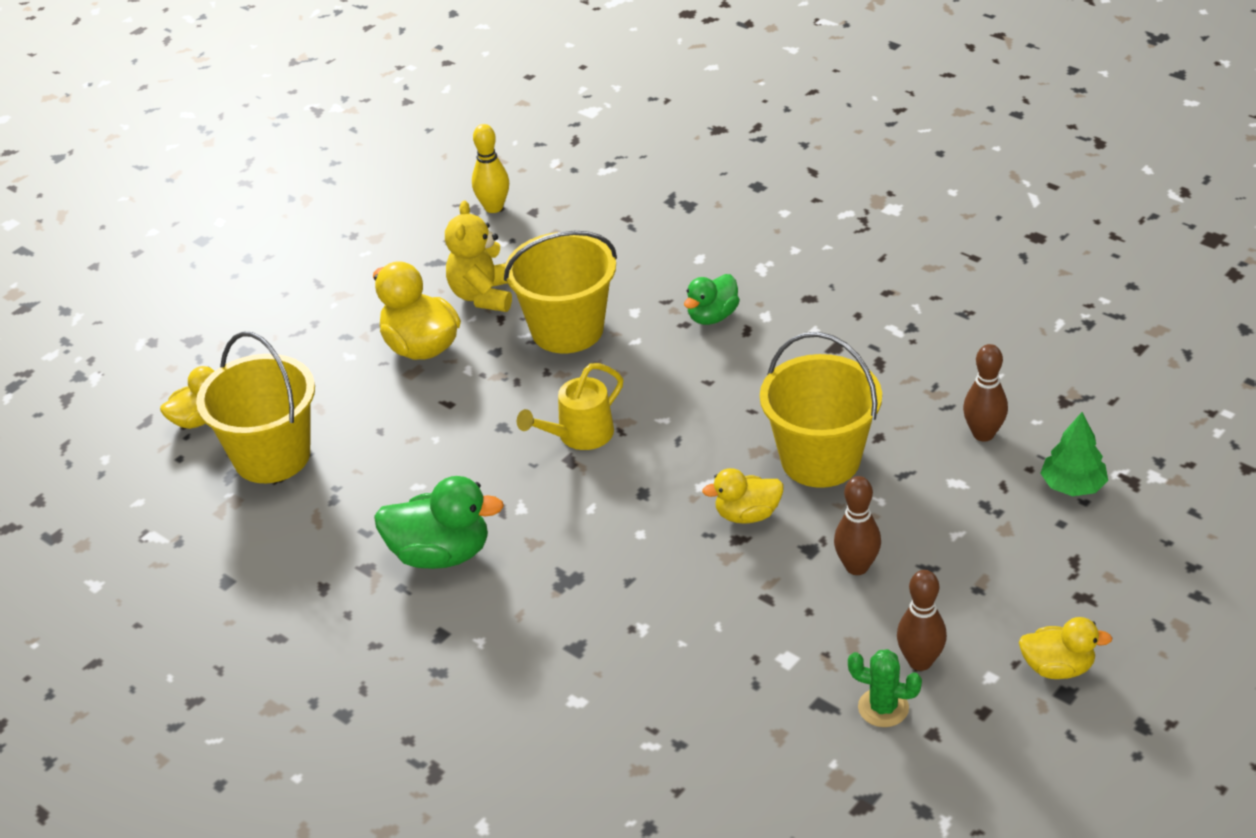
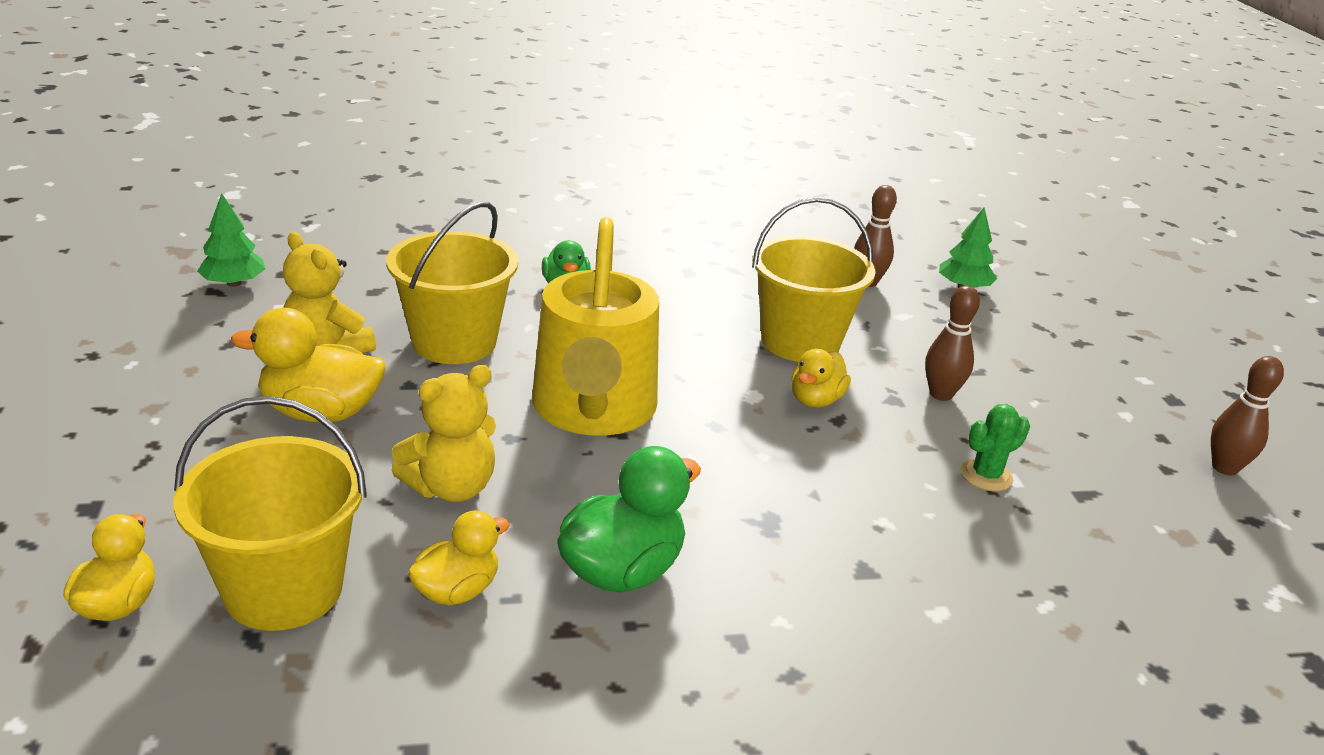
camera: 55 degrees left, 10 degrees down
(424, 442) = (451, 487): none -> yellow teddy bear
(493, 207) = (234, 283): yellow bowling pin -> green tree
(579, 436) = (593, 411): yellow watering can -> yellow watering can, size x2.00
(883, 708) = (1116, 471): green cactus -> green cactus (986, 476)
(920, 661) = (1079, 429): brown bowling pin -> brown bowling pin (1224, 468)
(1057, 668) = (1143, 388): yellow duck -> yellow duck (457, 591)

